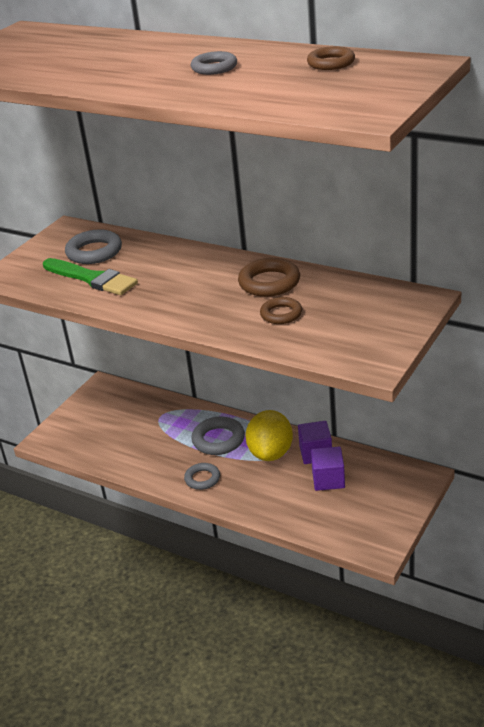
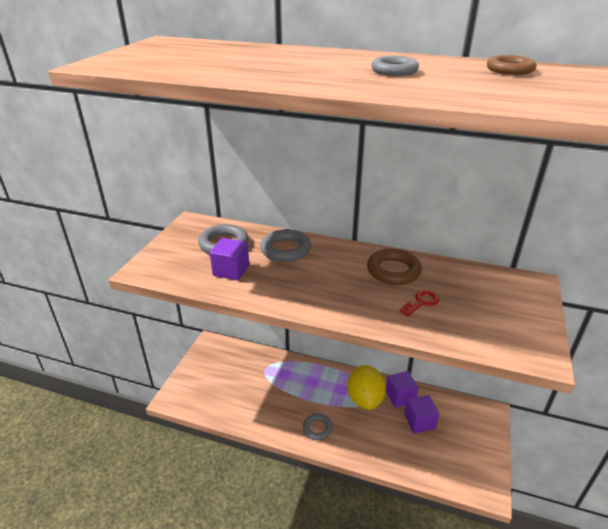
camera: 15 degrees left, 0 degrees up
(92, 278) = (231, 270): green brush -> purple cube
(218, 440) = (319, 389): grey ring -> grey ring (285, 250)
(281, 314) = (421, 302): brown ring -> red key

